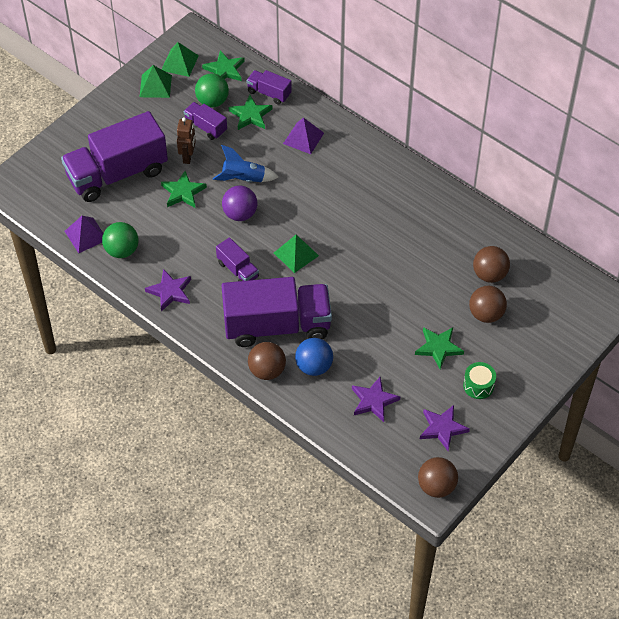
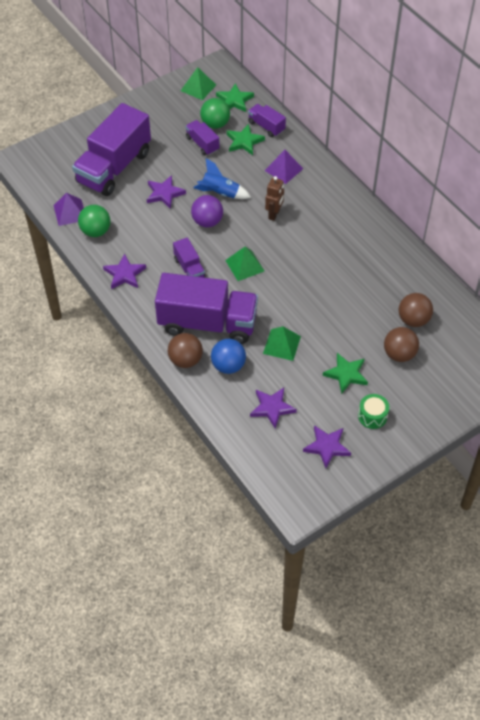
camera: 15 degrees right, 0 degrees up
(117, 174) = (114, 167): purple truck -> purple truck turned 45 degrees counterclockwise
(155, 86) = (171, 102): green pyramid -> green pyramid (282, 345)
(183, 192) = (164, 193): green star -> purple star
(188, 157) = (179, 165): brown robot -> brown robot (274, 214)
(436, 486) = (305, 498): brown ball -> none

